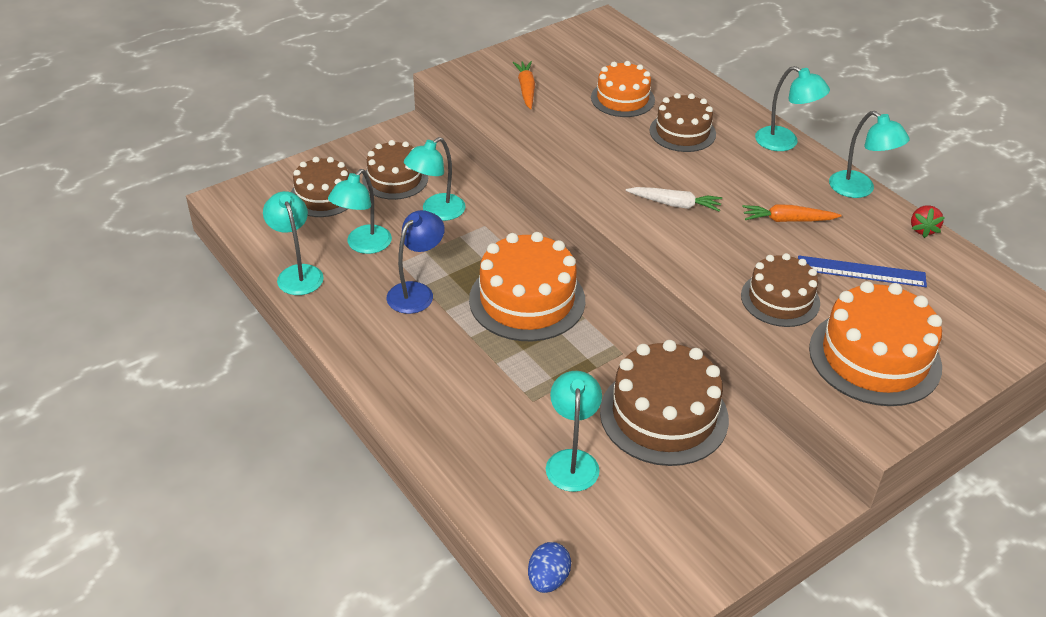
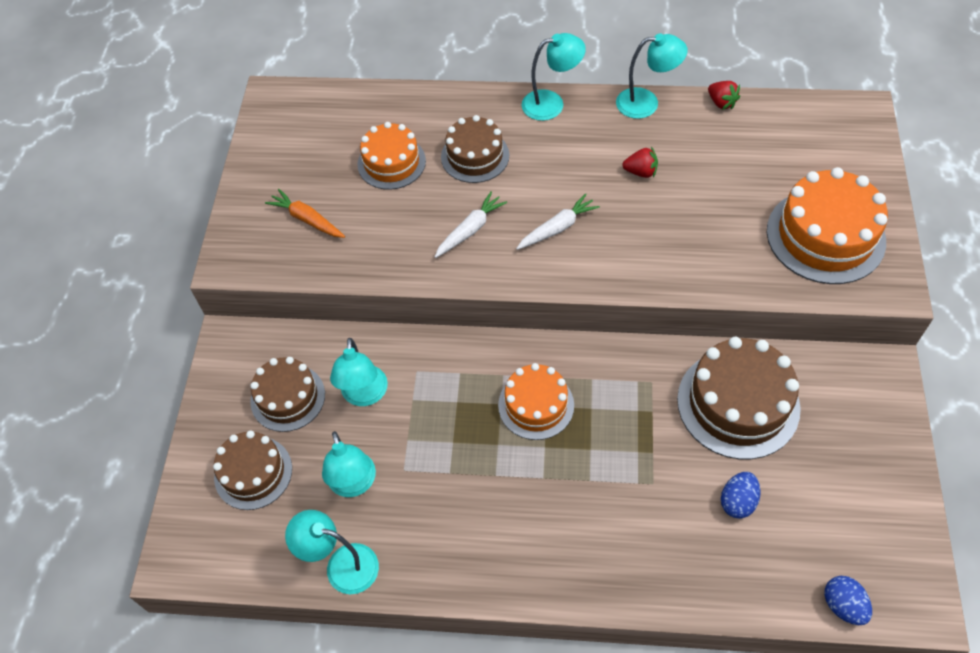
camera: 45 degrees left, 15 degrees up
(416, 292) = (453, 482): blue lamp -> none
(527, 300) = (536, 405): orange cake -> orange cake, size x0.63
(572, 461) = (737, 501): turquoise lamp -> blue egg
(615, 164) = (470, 230): none -> white carrot
(780, 299) = (722, 244): brown cake -> none
(787, 220) = (641, 172): orange carrot -> red strawberry
(861, 271) = (733, 173): blue ruler -> none

